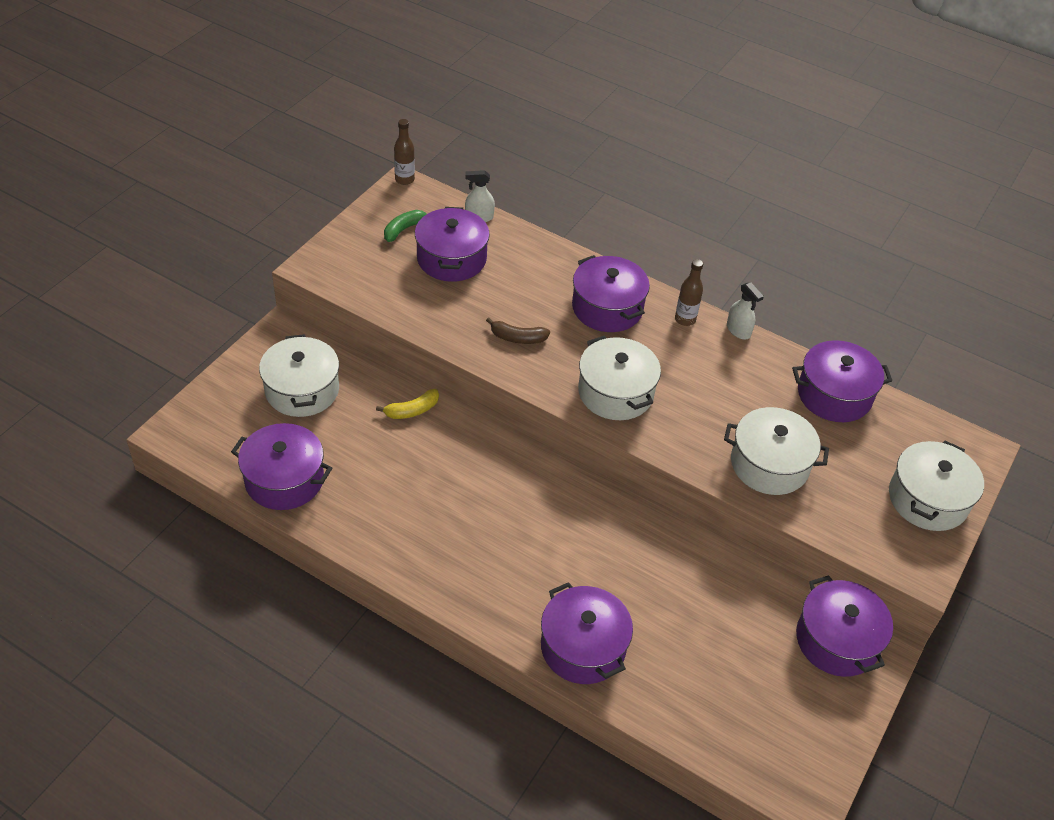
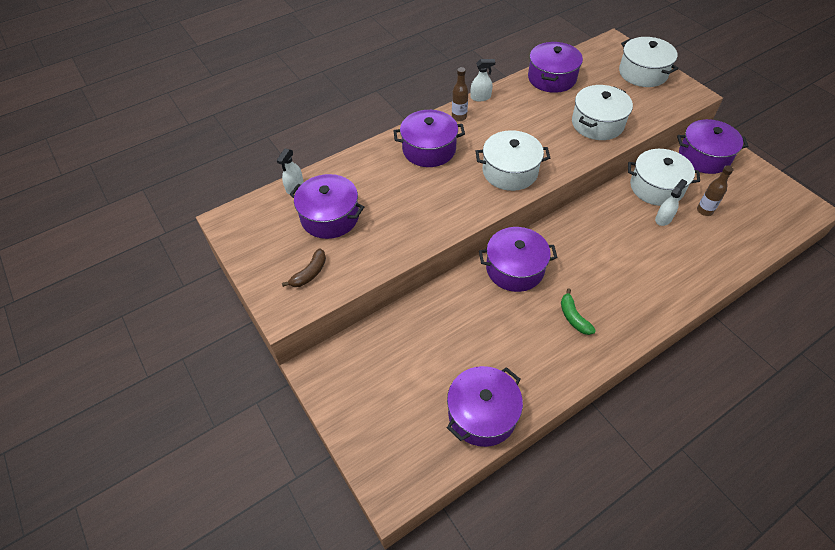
camera: 60 degrees left, 5 degrees up
(302, 390) = (389, 373): white pot -> white pot (656, 187)
(404, 179) = (219, 218): brown bottle -> brown bottle (704, 210)
(404, 229) = (278, 236): green banana -> green banana (573, 317)
(412, 410) = (445, 303): yellow banana -> none
(517, 338) = (434, 205): brown banana -> brown banana (310, 273)
(583, 647) = (688, 274): purple pot -> purple pot (515, 268)
(671, 605) = (663, 219): none -> white spray bottle

